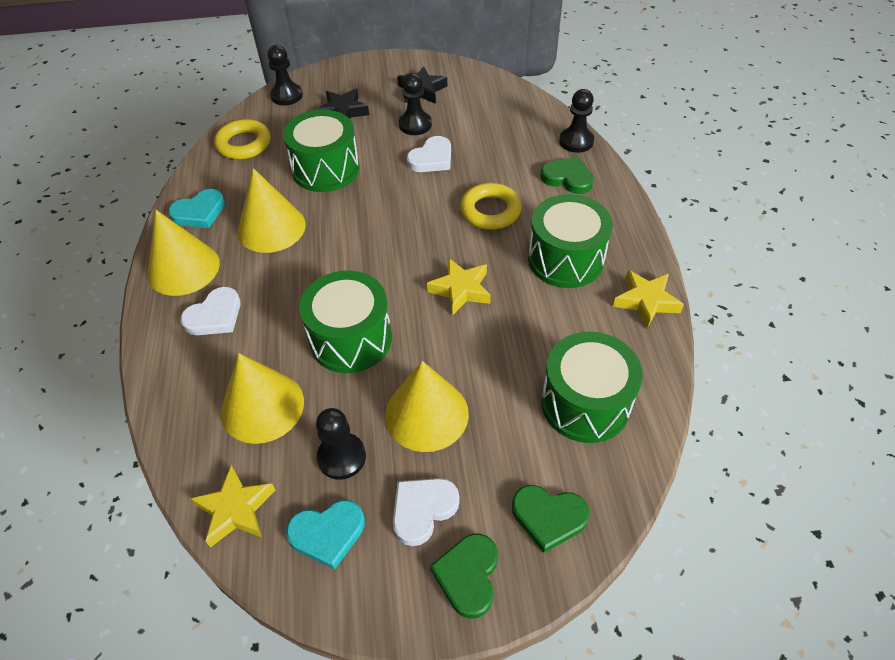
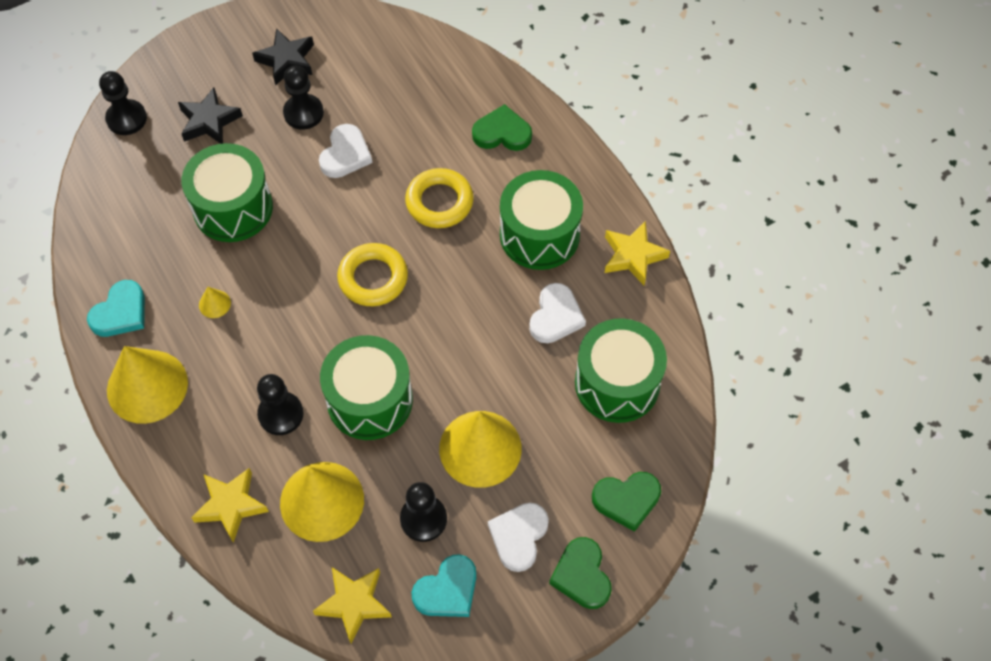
camera: 25 degrees left, 10 degrees up
(215, 316) = (216, 427): white heart -> white heart (555, 316)
(244, 144) = (116, 205): yellow ring -> yellow ring (373, 278)
(271, 228) = (214, 304): yellow cone -> yellow cone, size x0.41
(461, 290) = (452, 306): yellow star -> yellow star (231, 505)
(576, 141) = (492, 80): black pawn -> black pawn (281, 414)

